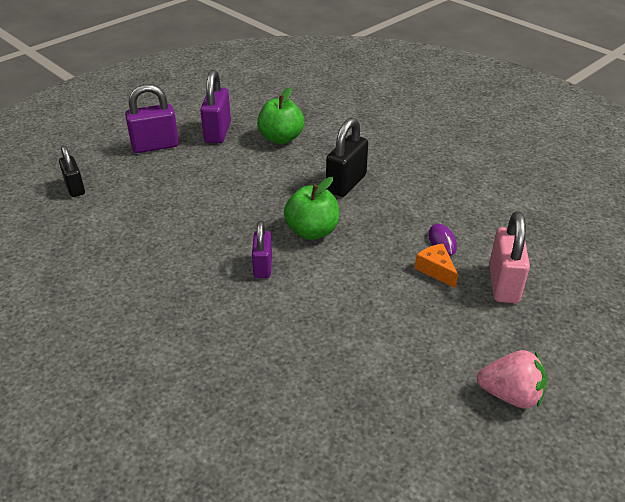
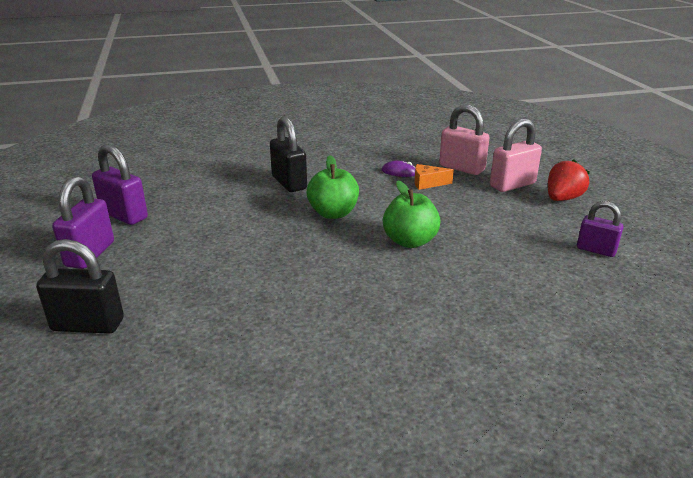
camera: 60 degrees left, 10 degrees down
(75, 188) = (88, 325): black padlock -> black padlock, size x1.52
(263, 266) = (354, 246): purple padlock -> purple padlock (596, 250)
(281, 138) = (184, 190): green apple -> green apple (409, 241)
(502, 339) = (512, 185): none -> pink padlock
(510, 395) = (562, 198): pink strawberry -> red strawberry

